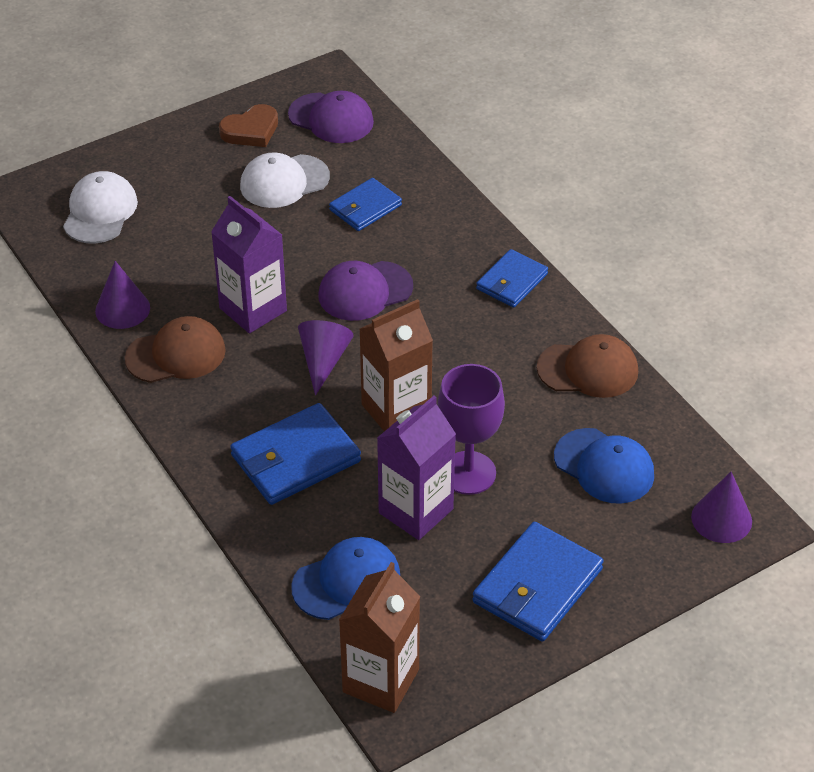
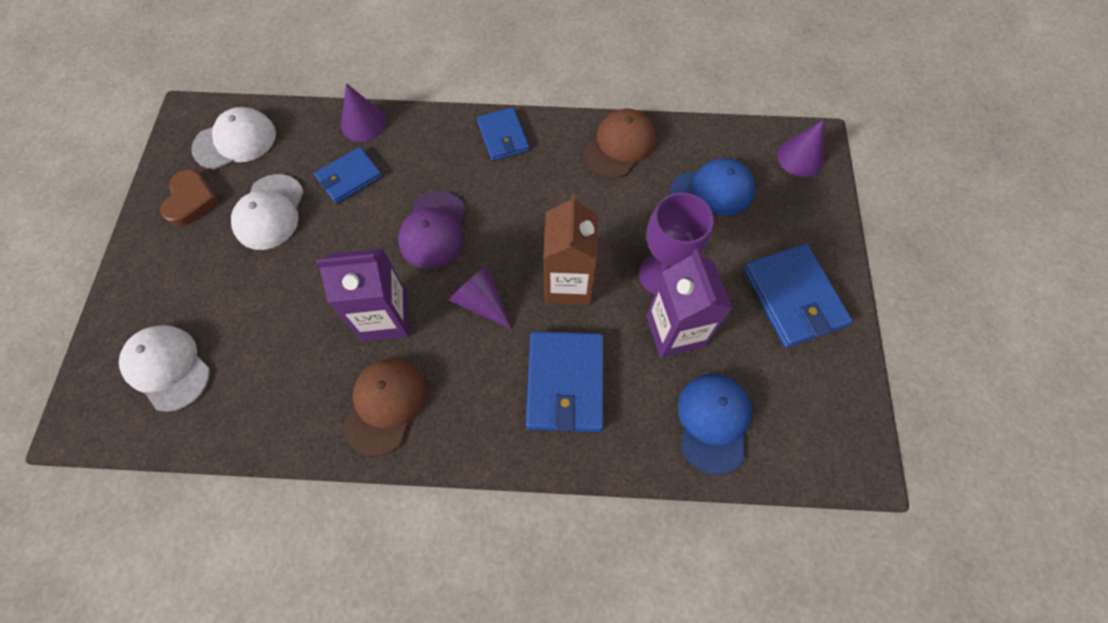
camera: 55 degrees left, 20 degrees up
(122, 309) = (297, 418): purple cone -> purple cone (363, 123)
(331, 118) = (235, 141): purple cap -> white cap
(365, 208) = (349, 177): blue wallet -> blue wallet turned 60 degrees clockwise
(381, 681) = (823, 457): brown carton -> none

